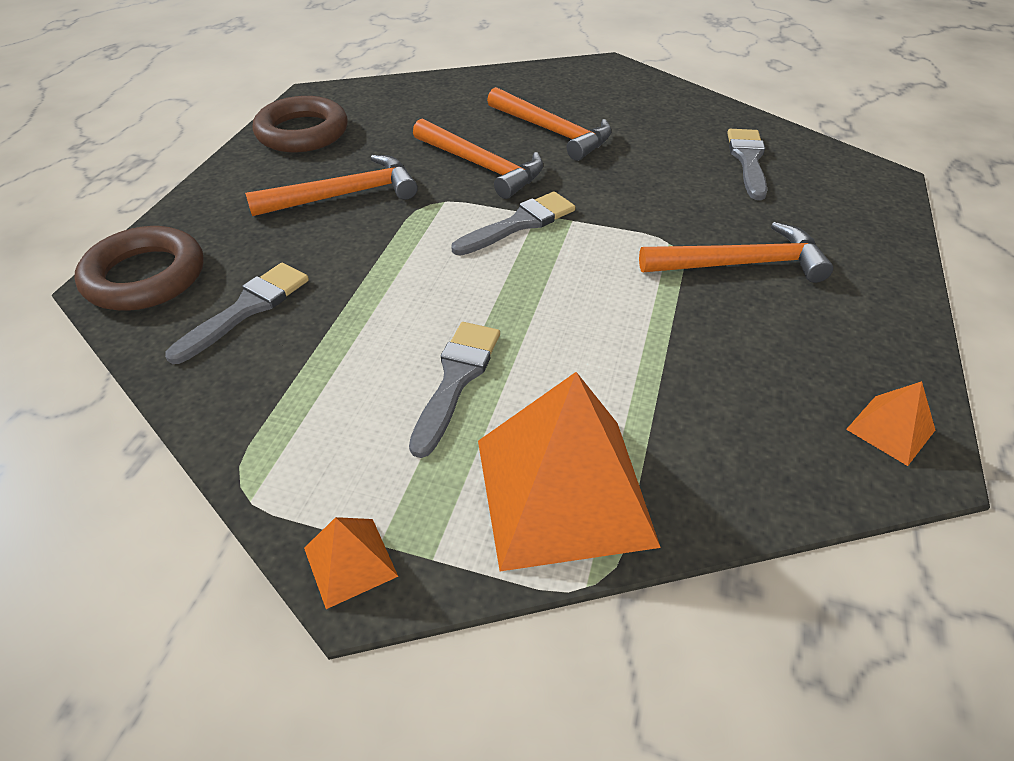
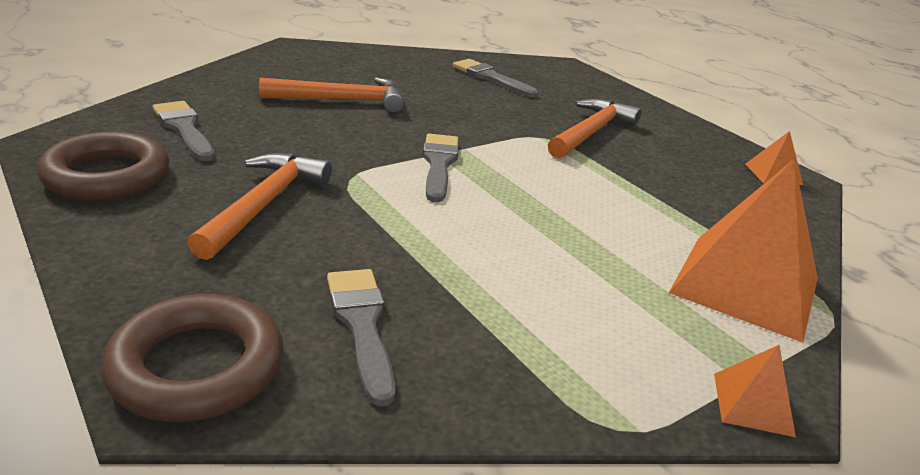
camera: 55 degrees left, 15 degrees down
(456, 379) = (592, 270): grey brush -> grey brush (184, 129)
(482, 167) = (338, 140): orange hammer -> none

